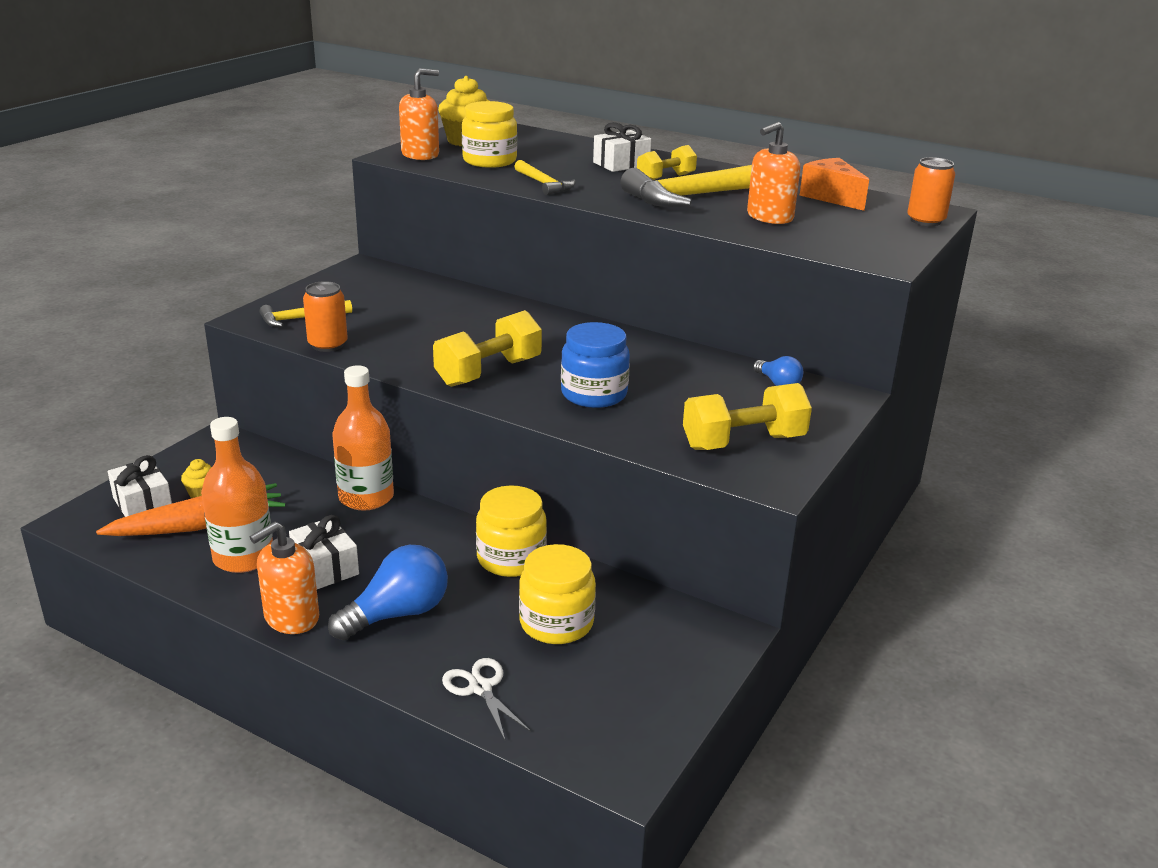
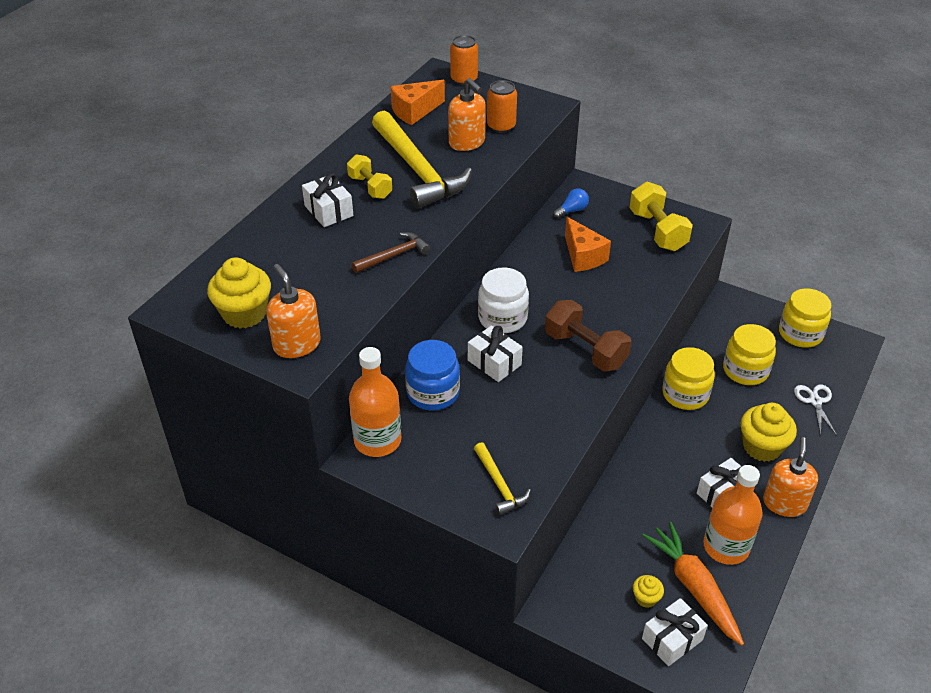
camera: 90 degrees left, 15 degrees up
(291, 618) = (784, 503): orange soap dispenser -> orange soap dispenser turned 120 degrees counterclockwise
(328, 345) = (553, 455): orange can -> orange can (501, 126)
(366, 497) = (627, 483): orange bottle -> orange bottle (377, 440)
(397, 614) = (762, 447): blue light bulb -> yellow cupcake
(477, 323) = (494, 362): none -> white gift
(480, 688) = (815, 401): white scissors -> white scissors turned 120 degrees clockwise
(488, 372) = (585, 350): yellow dumbbell -> brown dumbbell
(489, 161) = (319, 293): yellow jar -> yellow jar (800, 334)
(544, 184) = (394, 255): yellow hammer -> brown hammer
(551, 331) = (502, 318): none -> white jar
(594, 394) = (608, 294): blue jar -> blue jar (433, 393)
(673, 384) = (583, 256): none -> orange cheese

